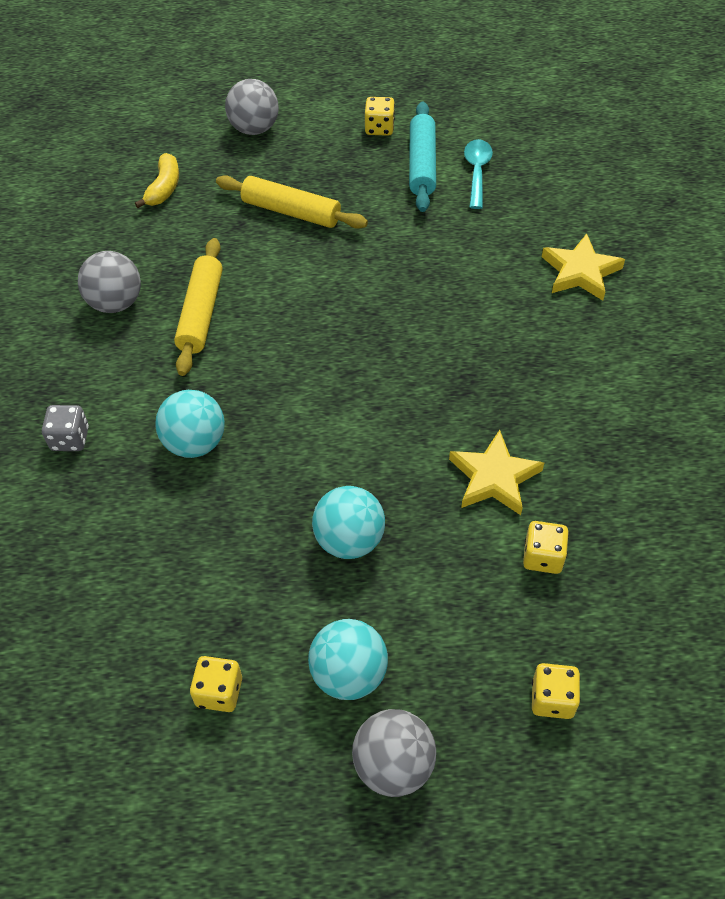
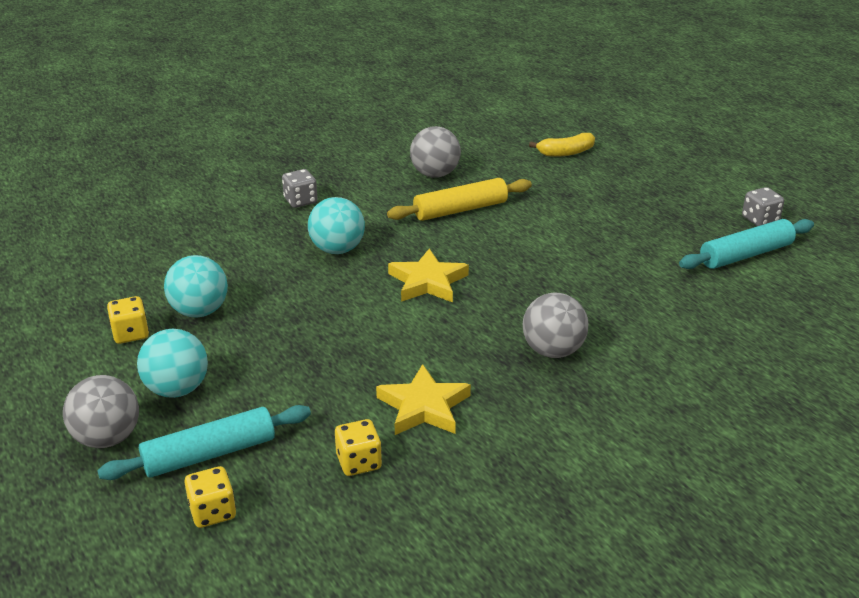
camera: 60 degrees right, 20 degrees down
(254, 129) = (677, 165): grey ball -> grey ball (553, 350)
(291, 211) = (608, 211): yellow rolling pin -> none
(349, 540) = (301, 349): turquoise ball -> turquoise ball (199, 311)
(379, 128) = (760, 220): yellow dice -> grey dice
(469, 676) = (210, 454): none -> turquoise rolling pin
(477, 172) = (777, 286): turquoise spoon -> none
(580, 272) = (725, 387): yellow star -> yellow star (428, 282)

